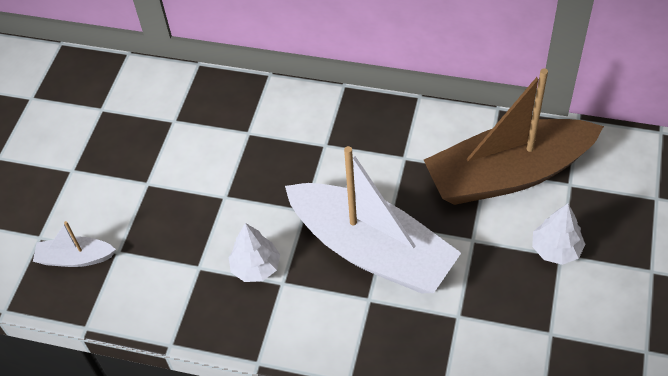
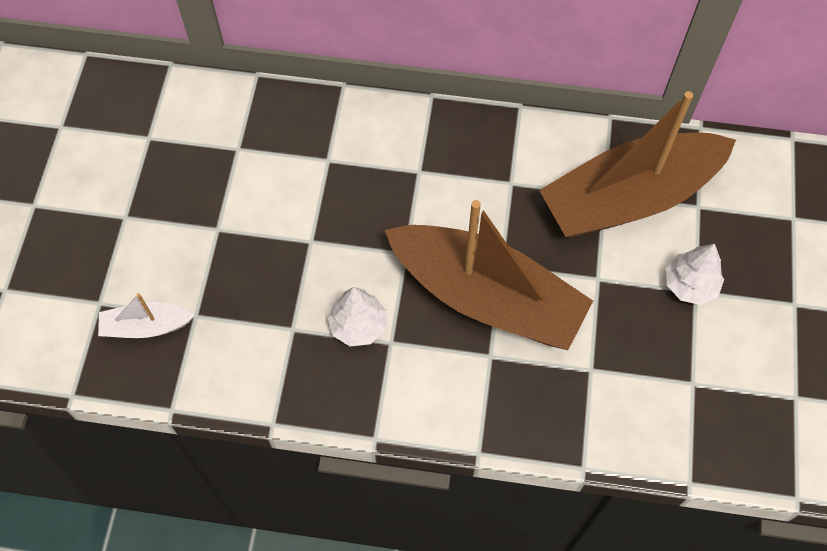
camera: 10 degrees left, 10 degrees up
(371, 250) = (487, 297): white boat -> brown boat

